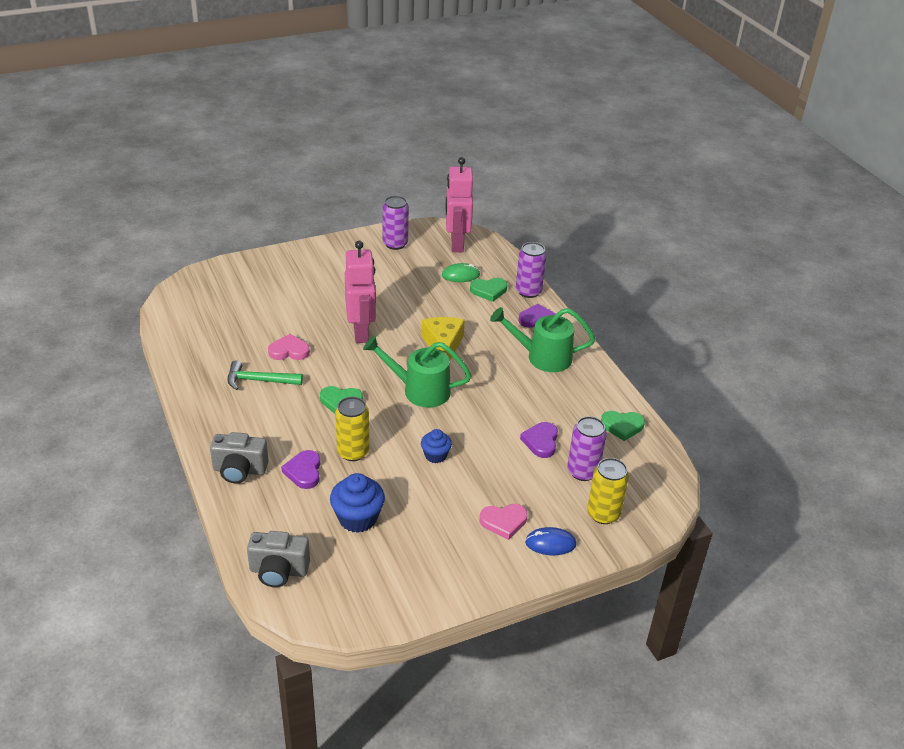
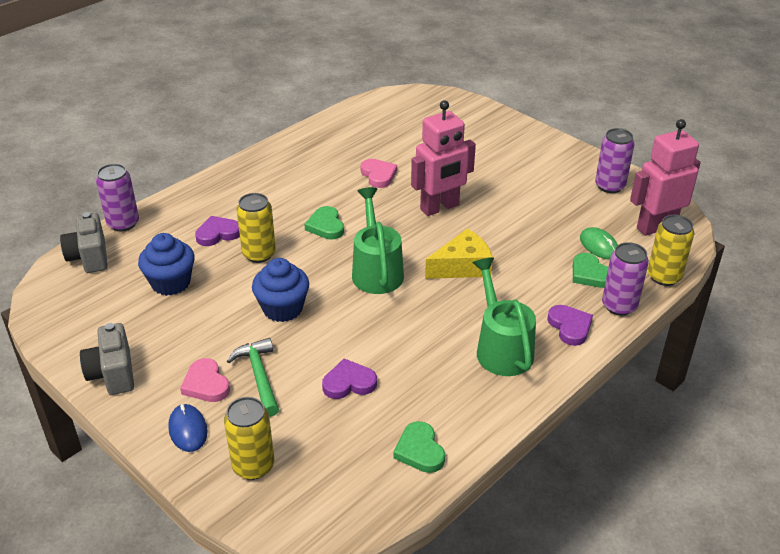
camera: 70 degrees right, 0 degrees up
(239, 470) = (202, 199): grey camera -> grey camera (113, 374)
(259, 381) = (325, 172): green hammer -> green hammer (259, 376)
(435, 455) = (282, 308): blue cupcake -> blue cupcake, size x1.64
(510, 262) = (664, 277): none -> yellow can
(582, 471) = (317, 431): purple can -> purple can (123, 223)

